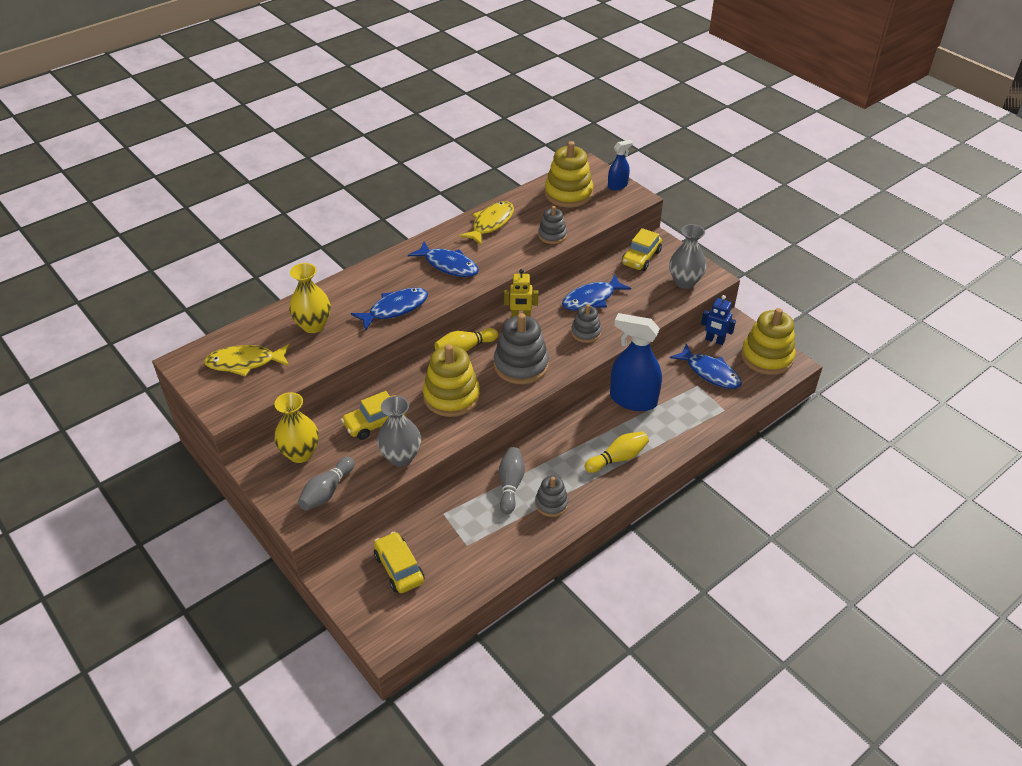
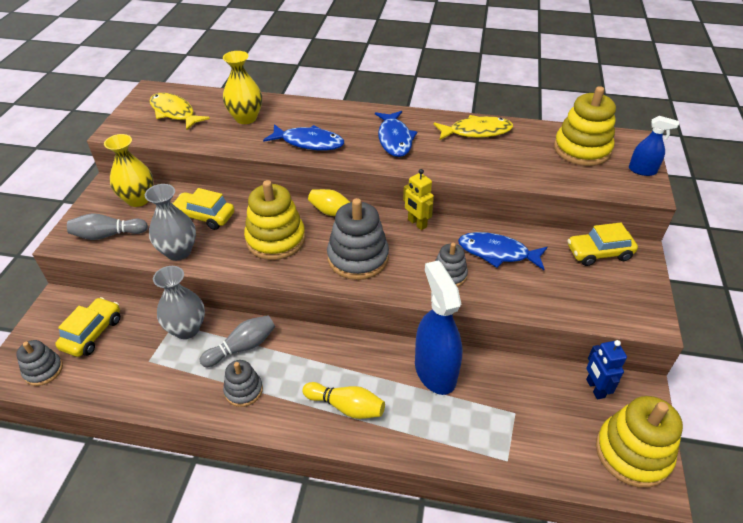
camera: 50 degrees right, 0 degrees up
(552, 235) = (513, 171): grey stacking toy -> grey stacking toy (43, 370)
(685, 282) = (613, 304): grey vase -> grey vase (187, 329)
(710, 372) = (545, 413): blue fish -> none

